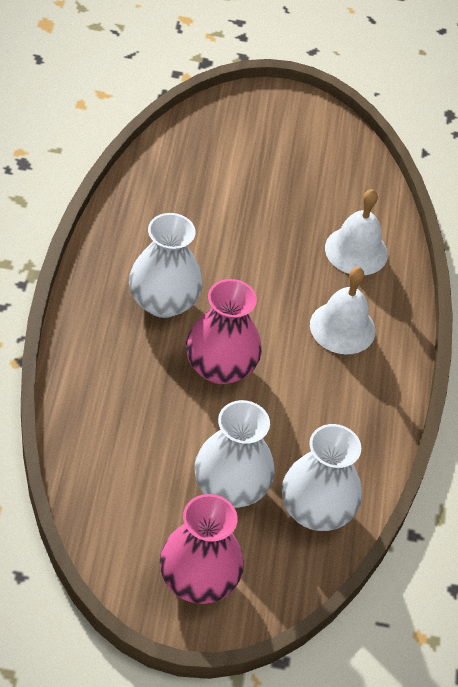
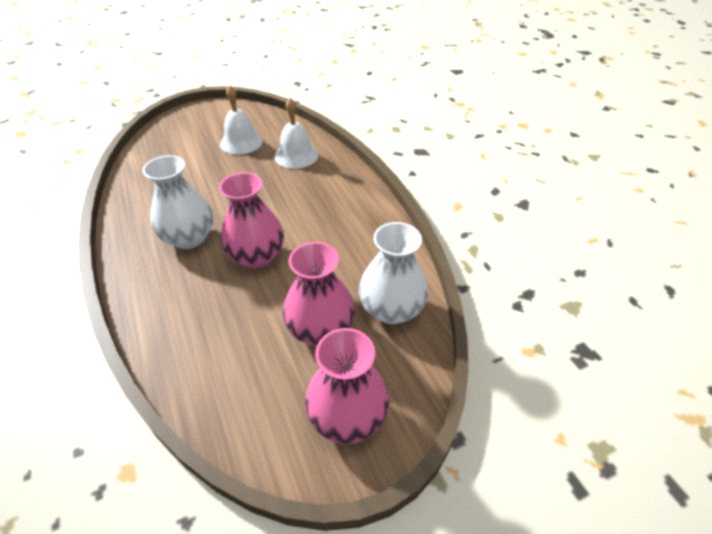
camera: 25 degrees left, 5 degrees down
(230, 487) = (320, 329): white vase -> pink vase
(342, 327) = (319, 195): white bell -> white bell (241, 142)

